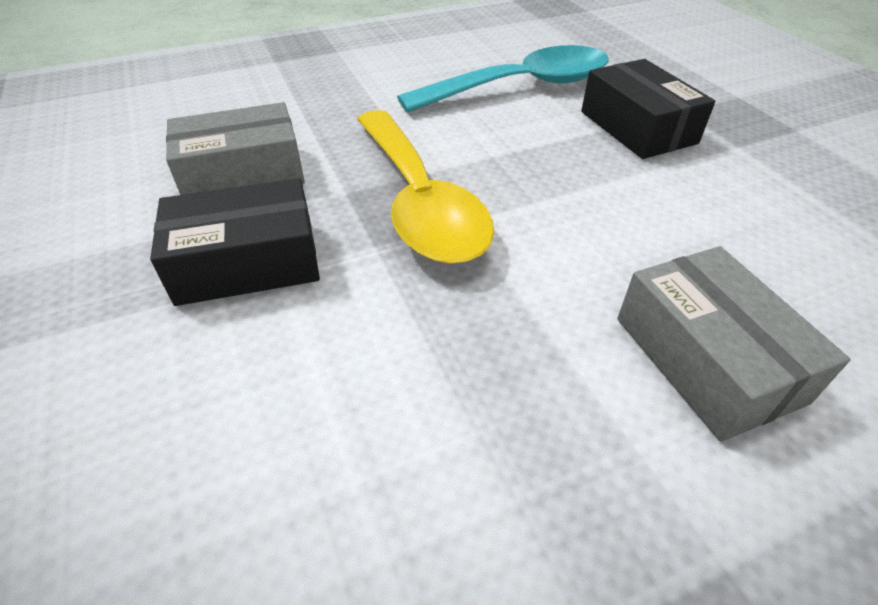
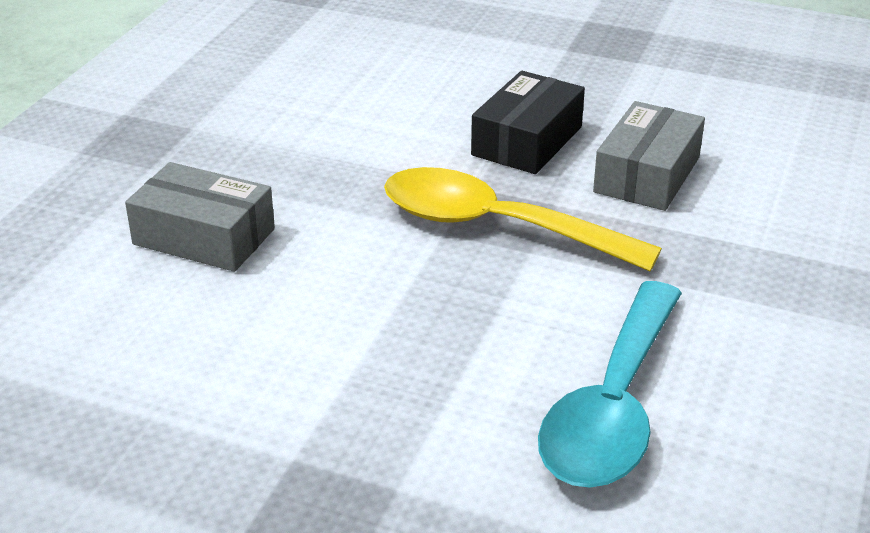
camera: 135 degrees right, 10 degrees down
(637, 127) = (420, 420): black box -> none

